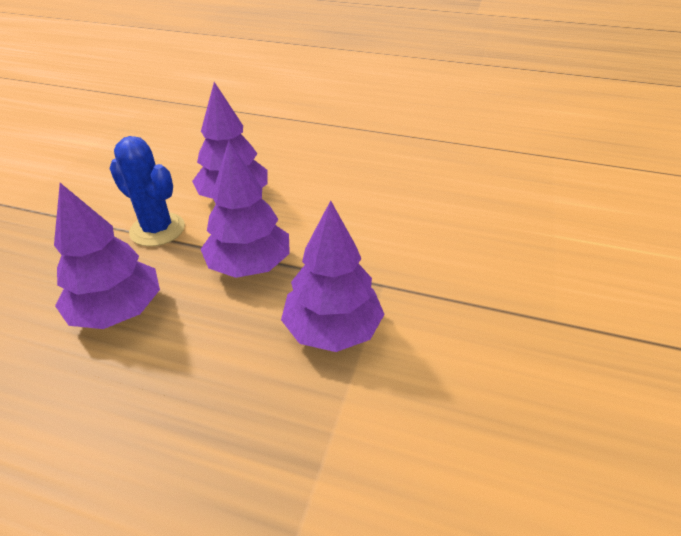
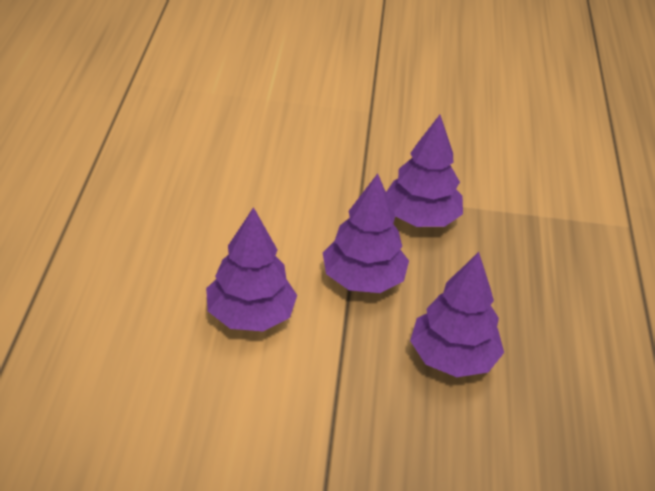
camera: 105 degrees left, 0 degrees up
(157, 229) = (328, 368): blue cactus -> none

